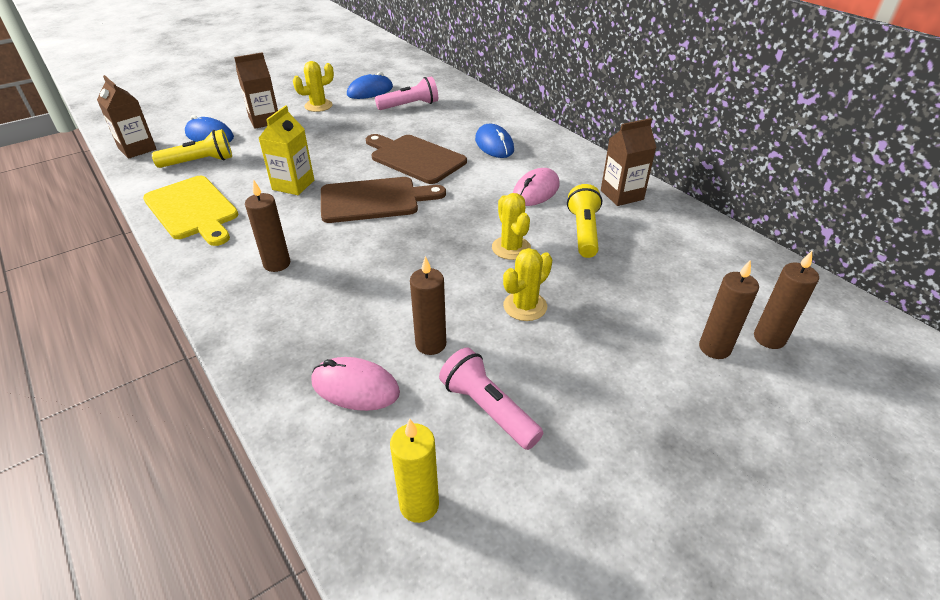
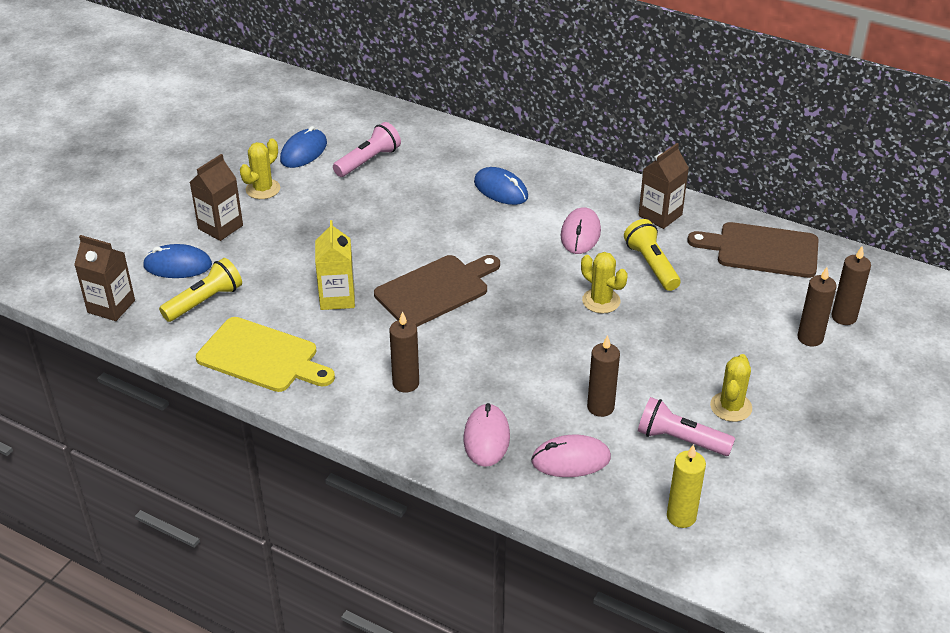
camera: 25 degrees left, 0 degrees up
(296, 335) = (486, 438): none -> pink mouse
(415, 158) = (433, 229): brown cutting board -> brown cutting board (762, 250)
(525, 306) = (650, 351): yellow cactus -> yellow cactus (731, 407)

